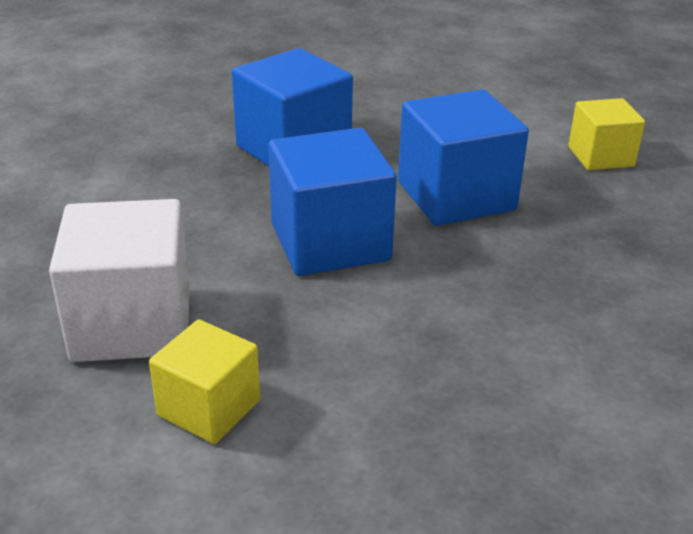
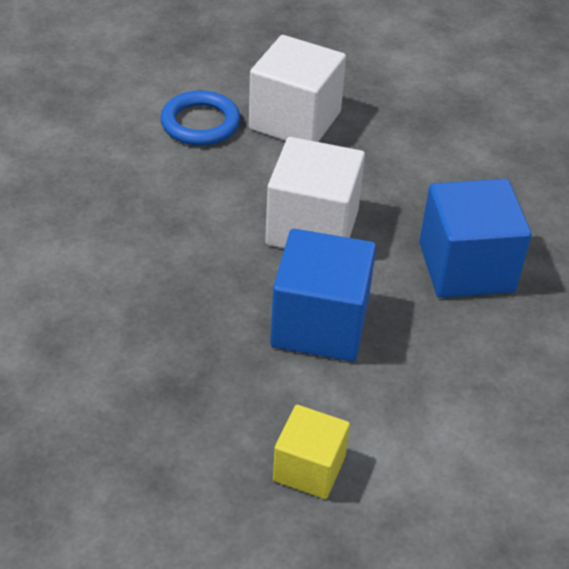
camera: 120 degrees right, 10 degrees up
(209, 408) = (200, 123): yellow cube -> blue ring
(330, 242) = (312, 227): blue cube -> white cube

